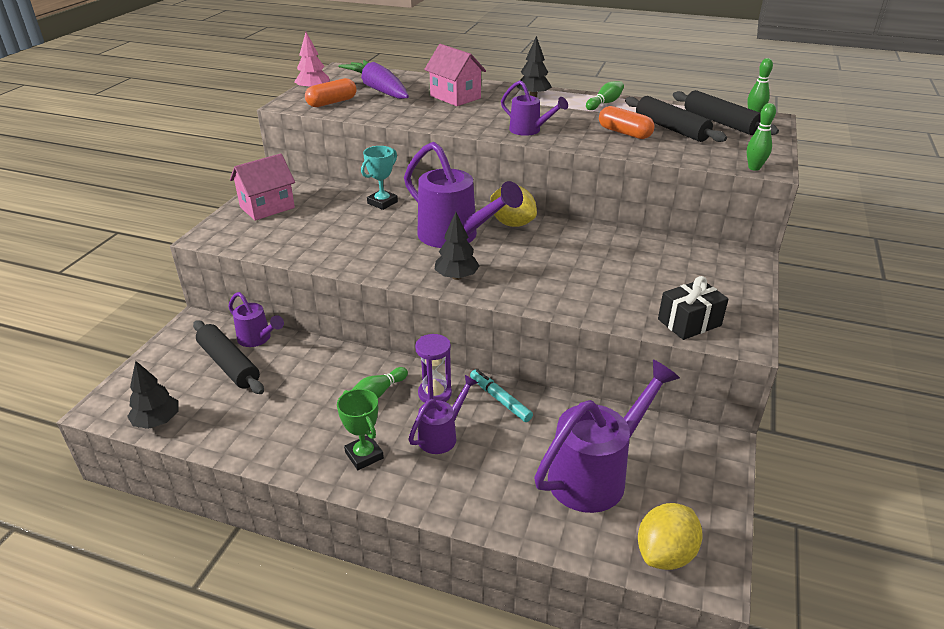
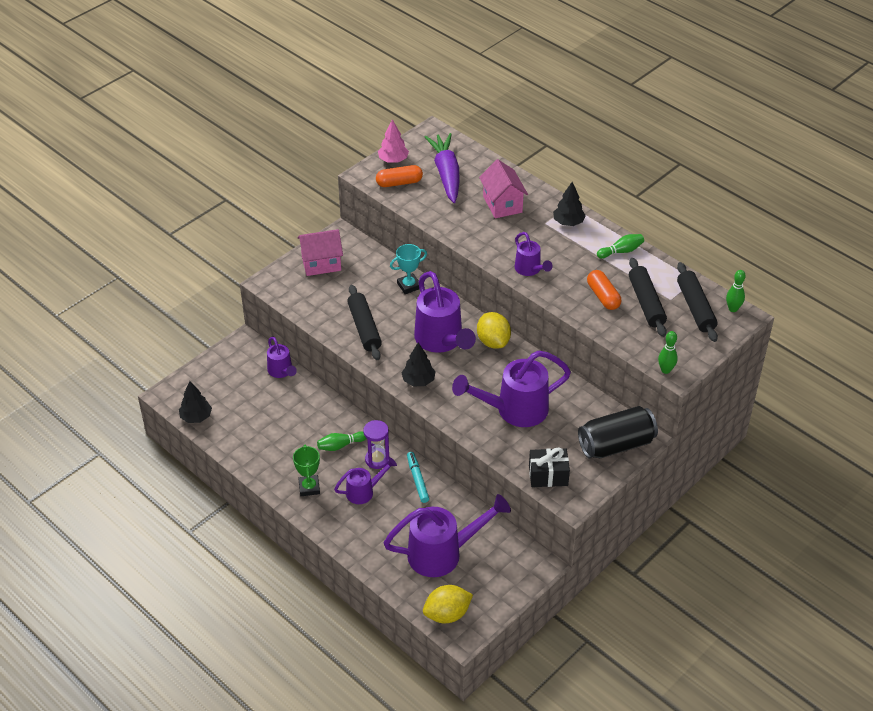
camera: 25 degrees right, 10 degrees up
(229, 364) = (255, 387): black rolling pin -> black rolling pin (364, 328)
(590, 273) = (514, 410): none -> purple watering can
(728, 273) = (616, 445): none -> black can

